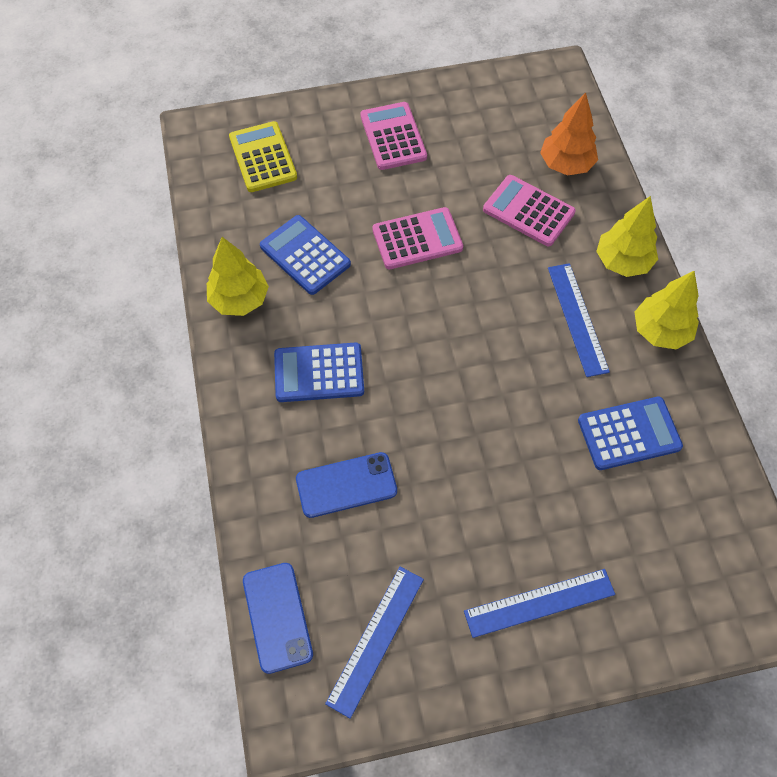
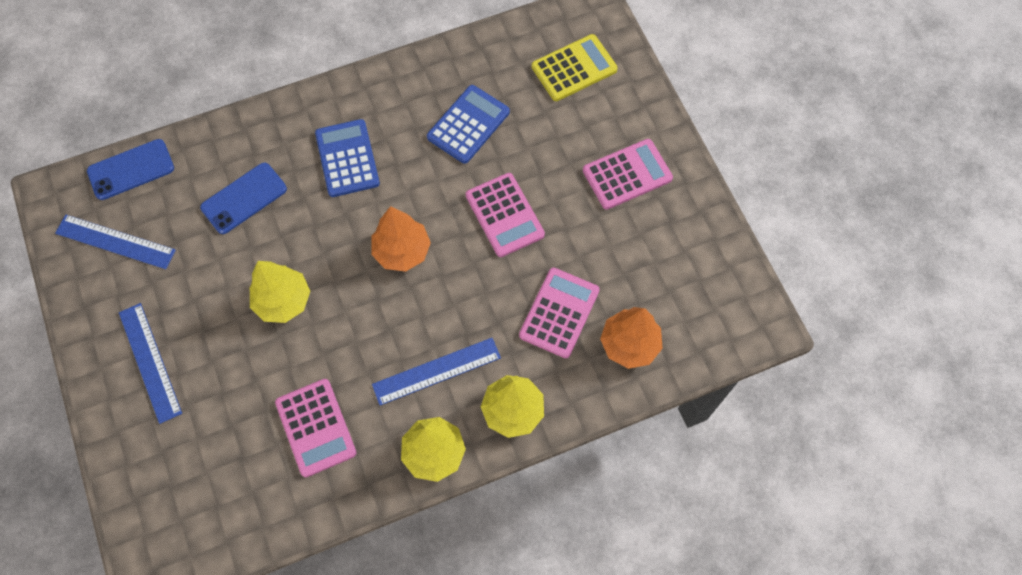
camera: 80 degrees right, 5 degrees up
(240, 300) = (412, 84): yellow tree -> yellow tree (283, 301)
(346, 485) = (244, 198): blue phone -> blue phone turned 75 degrees clockwise
(442, 333) = (402, 251): none -> orange tree
(629, 433) = (316, 427): blue calculator -> pink calculator

